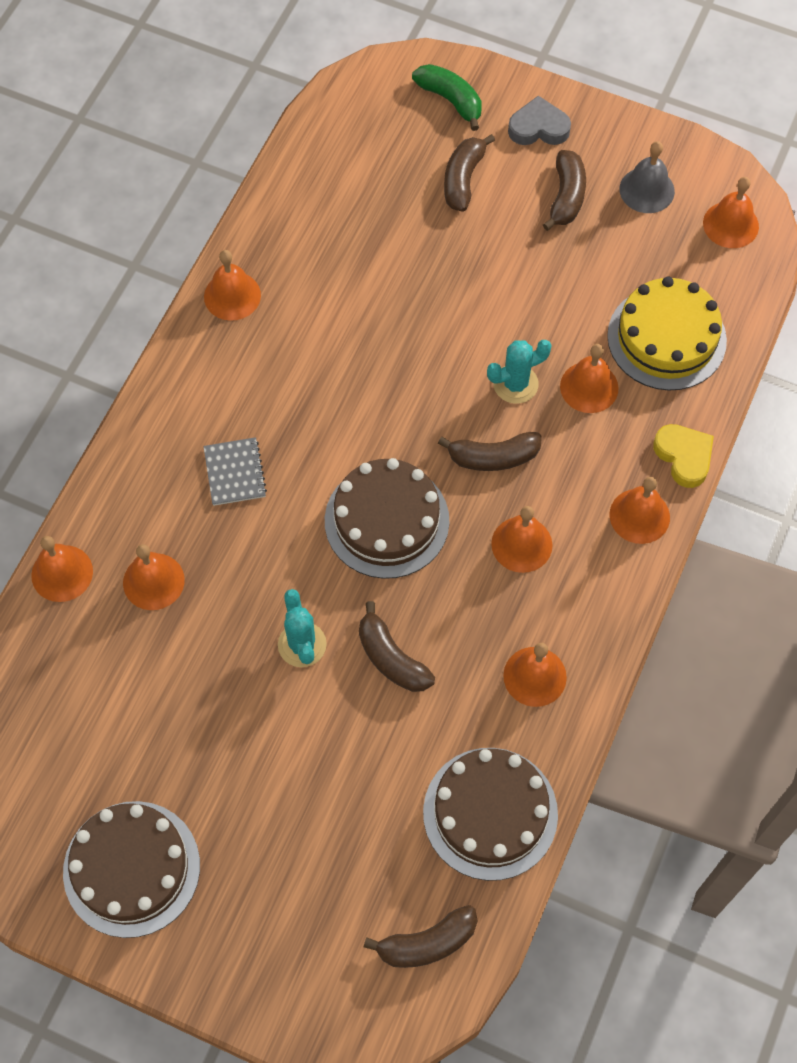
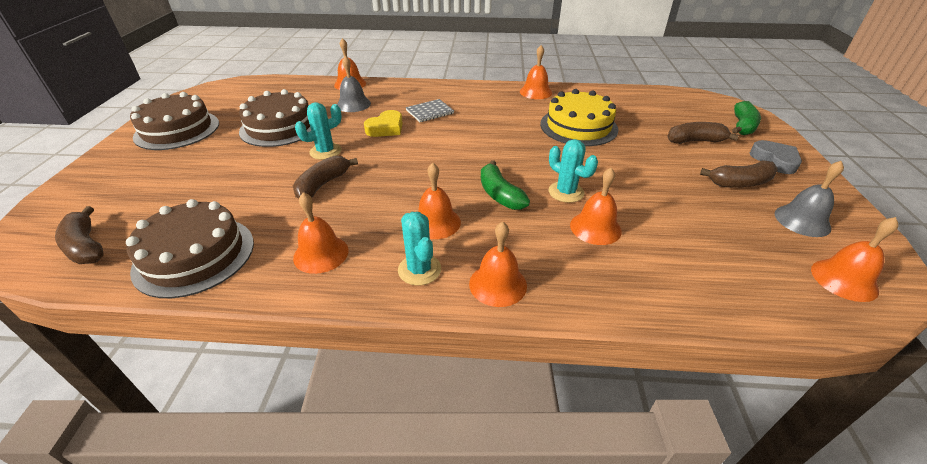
camera: 70 degrees right, 25 degrees down
(153, 581) = (353, 104): orange bell -> grey bell
(387, 520) = (425, 163): brown cake -> brown cake (280, 127)
(493, 457) = (500, 195): brown banana -> green banana
(594, 582) = (419, 270): none -> turquoise cactus
(666, 338) = (683, 262): yellow cake -> yellow cake (578, 126)
(684, 457) = (577, 301): yellow heart -> yellow heart (386, 128)

